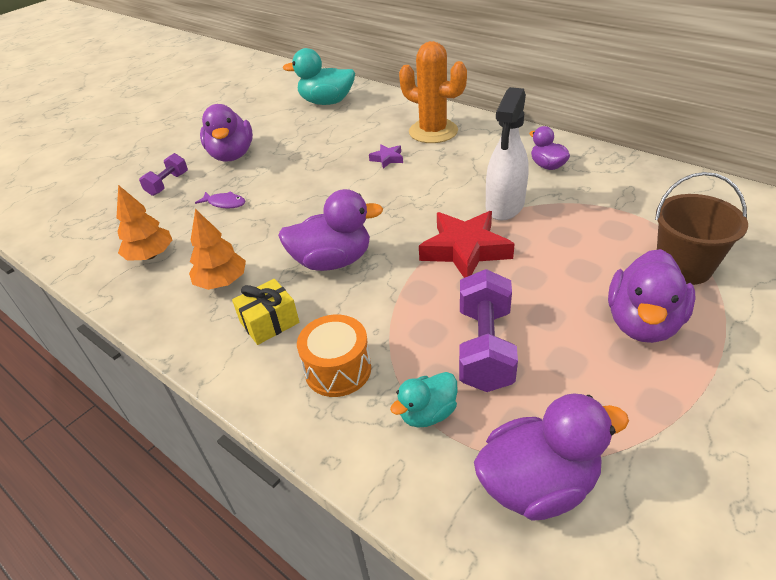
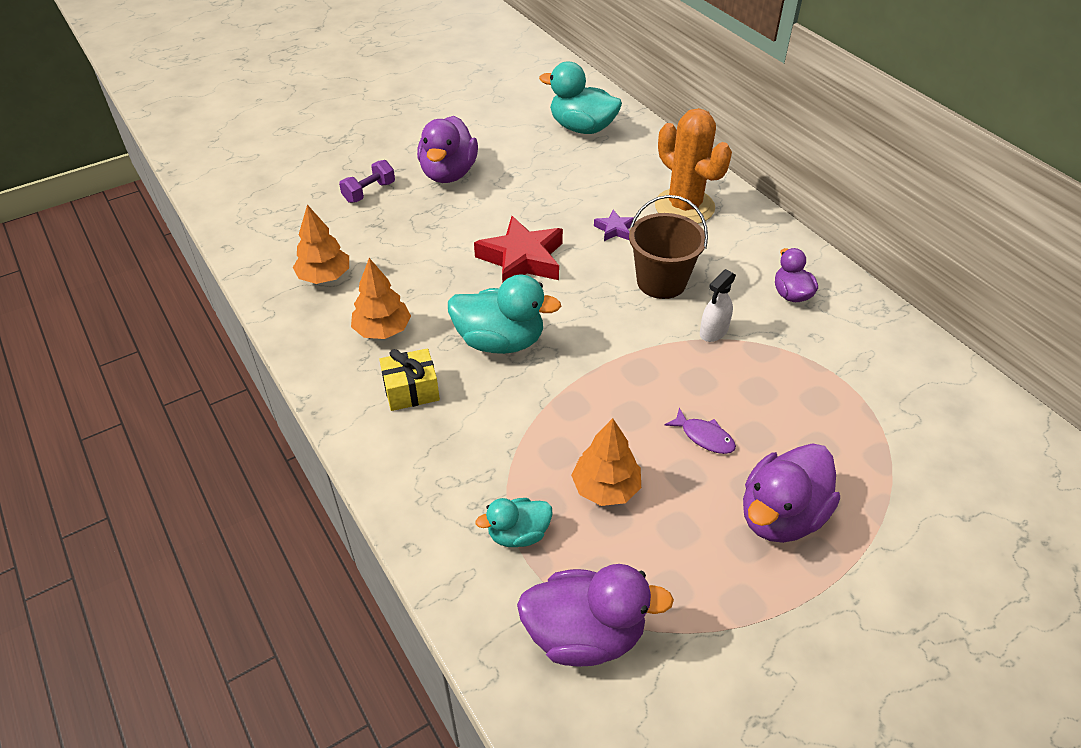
camera: 15 degrees right, 5 degrees up
(225, 203) = (419, 235): purple fish -> purple fish (704, 437)
(332, 261) = (500, 341): purple duck -> turquoise duck
(338, 369) = (455, 462): orange drum -> none
(465, 250) = (642, 372): red star -> red star (522, 259)
(485, 348) = (605, 488): purple dumbbell -> orange tree
(505, 206) = (713, 332): white spray bottle -> white spray bottle, size x0.56
(683, 267) = (866, 469): brown bucket -> brown bucket (661, 282)

